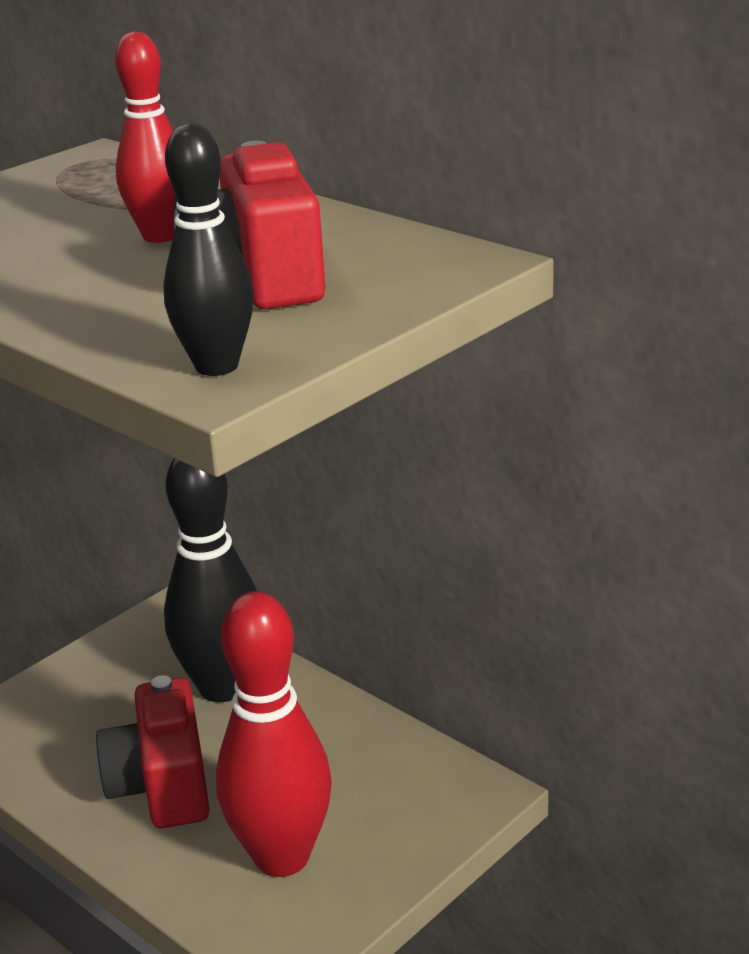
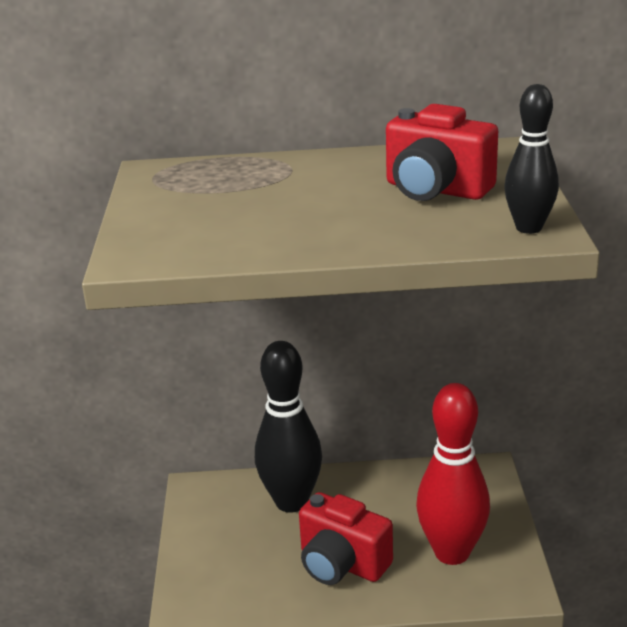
camera: 45 degrees left, 0 degrees up
(160, 236) = (325, 191): red bowling pin -> none

